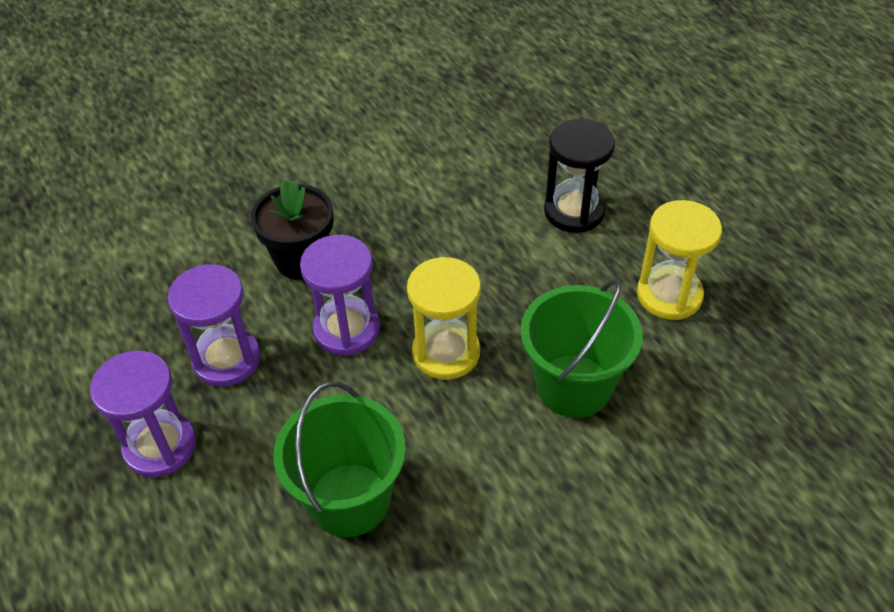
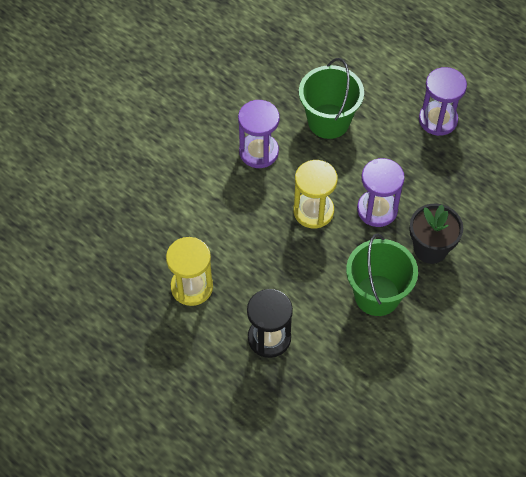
camera: 160 degrees right, 10 degrees up
(226, 359) = (434, 173): purple hourglass -> purple hourglass (259, 152)
(573, 386) = (234, 211): green bucket -> green bucket (377, 295)

